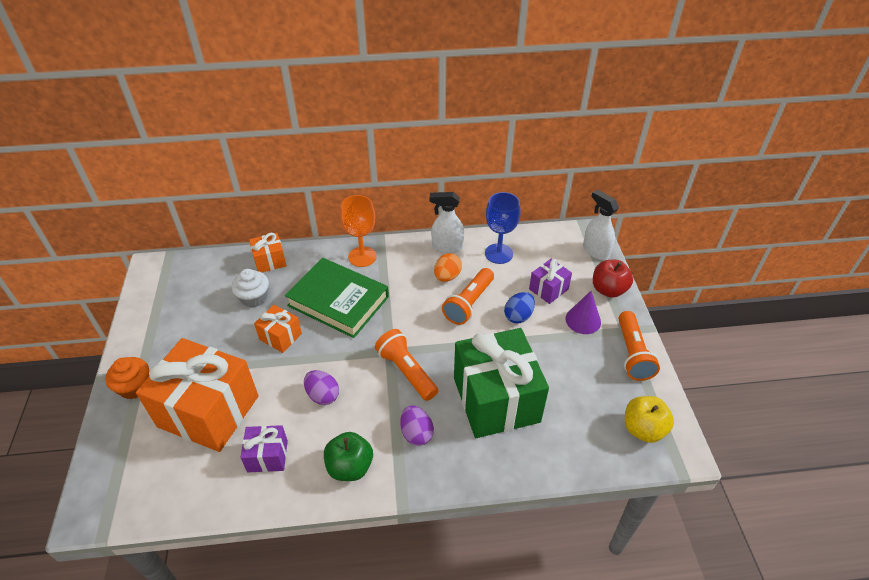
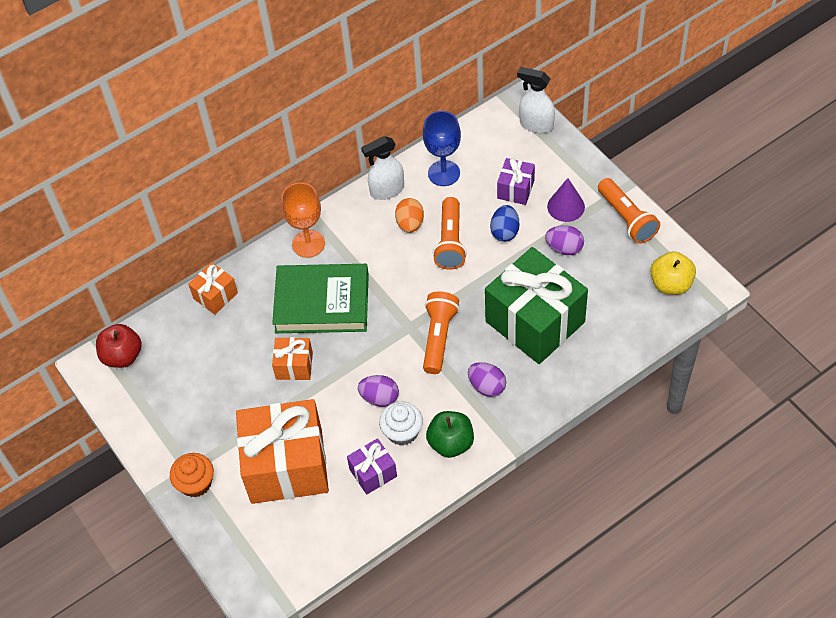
camera: 25 degrees left, 10 degrees up
(254, 298) = (233, 342): white cupcake -> white cupcake (402, 432)
(406, 371) = (439, 337): orange flashlight -> orange flashlight turned 75 degrees clockwise
(561, 352) = (564, 248): none -> purple egg
(608, 290) = (571, 162): red apple -> red apple (122, 356)

